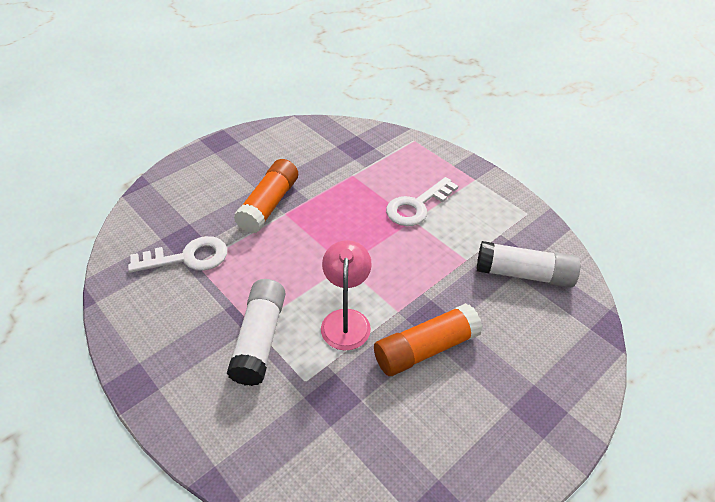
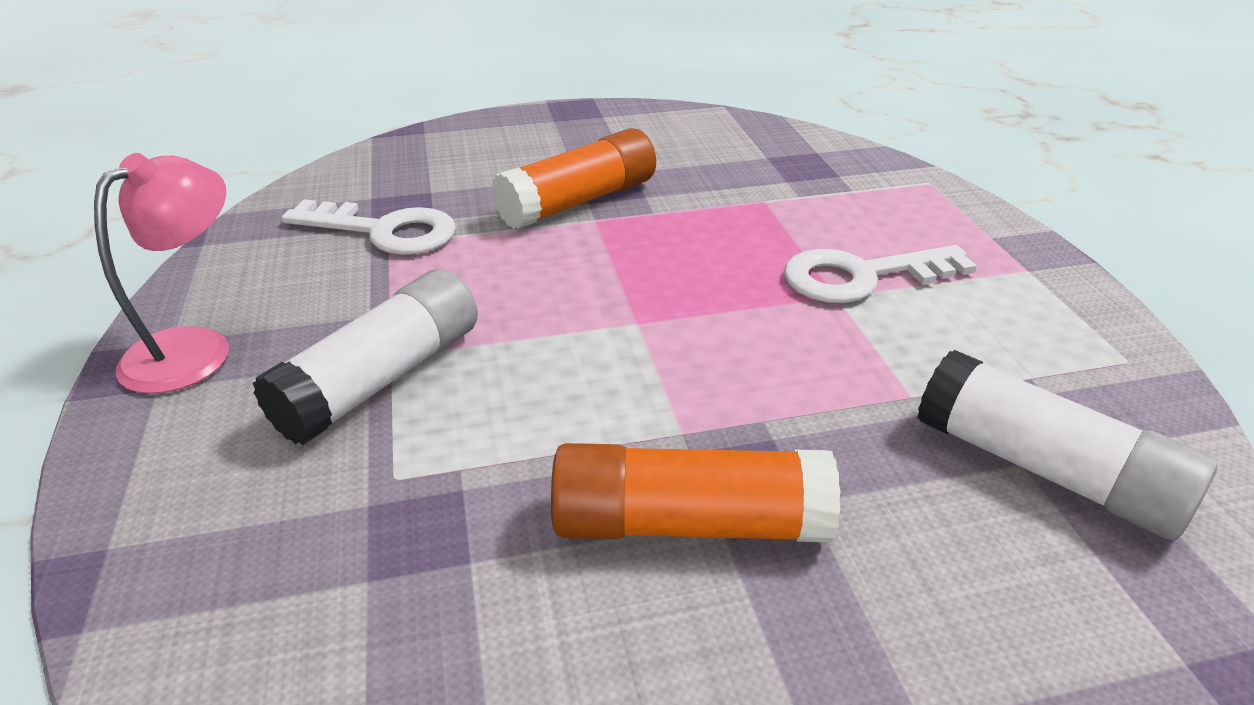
camera: 30 degrees right, 10 degrees down
(346, 320) = (563, 408): pink lamp -> pink lamp (195, 348)

